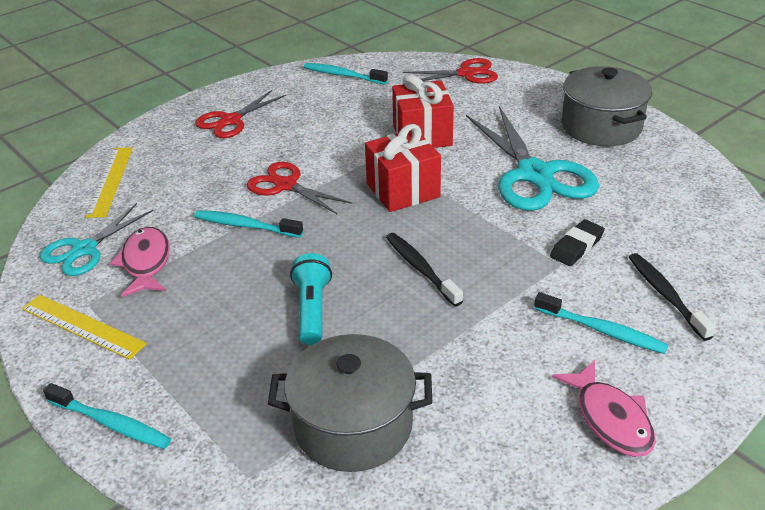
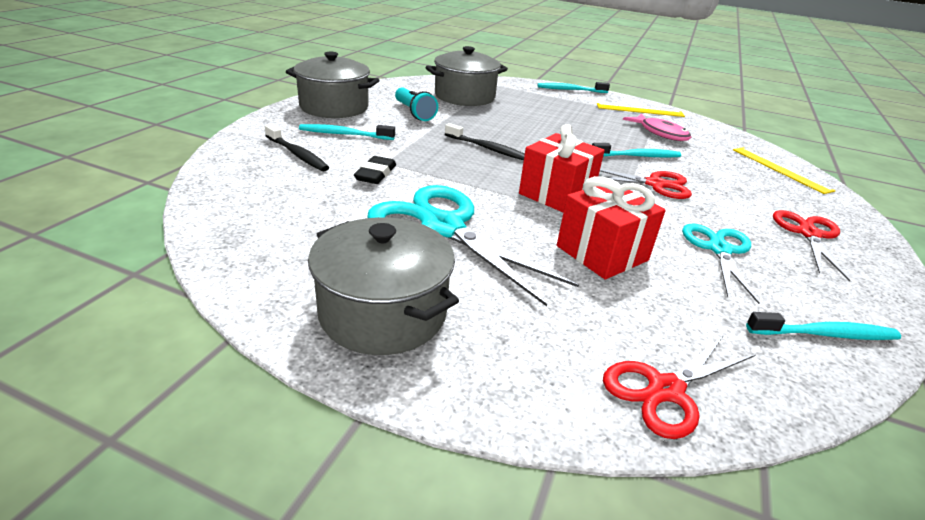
camera: 150 degrees right, 5 degrees down
(84, 249) = (706, 134): turquoise scissors -> turquoise scissors (719, 249)
(312, 310) = (533, 125): turquoise flashlight -> turquoise flashlight (414, 113)
(610, 418) = (334, 107): pink fish -> grey pot

